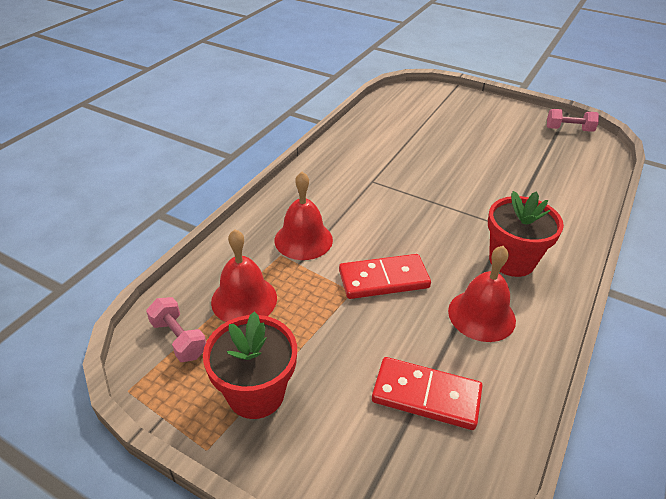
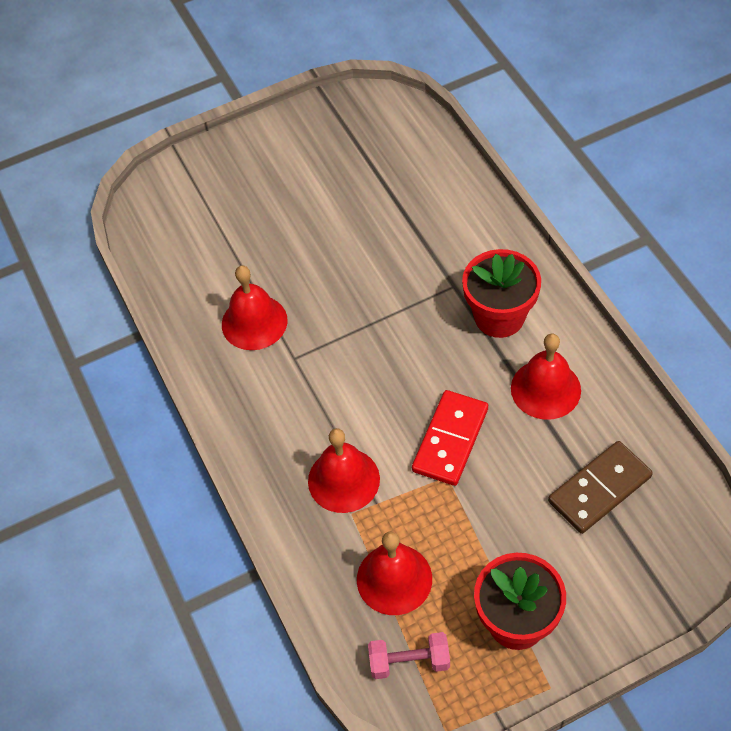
camera: 50 degrees left, 15 degrees up
(380, 156) = (254, 322): none -> red bell
(426, 395) = (599, 489): red domino -> brown domino
(569, 129) = (349, 111): pink dumbbell -> none

